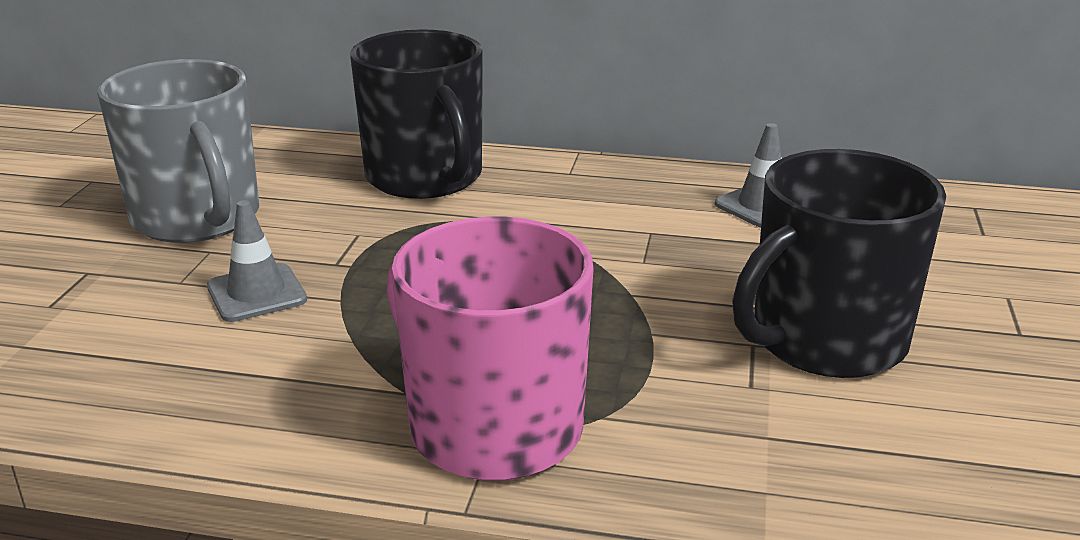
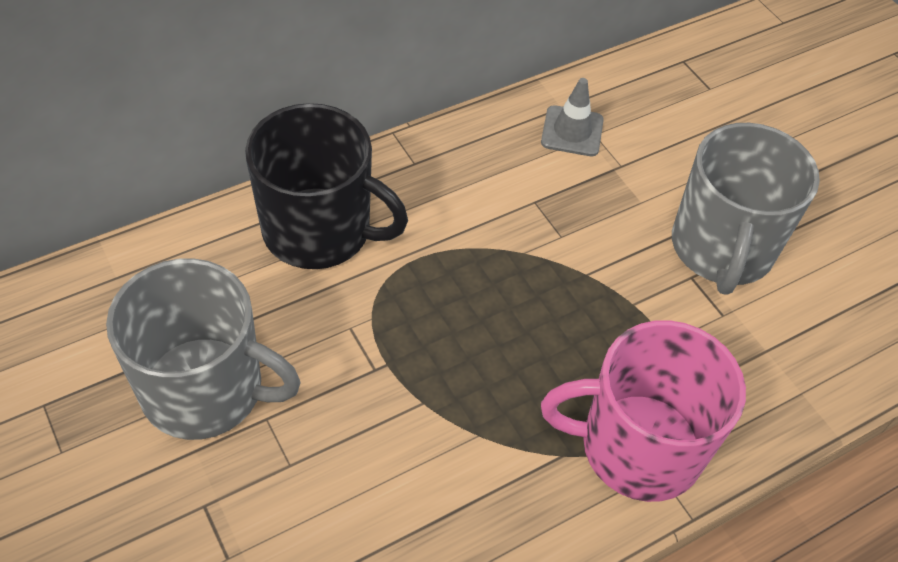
camera: 45 degrees left, 25 degrees up
(256, 293) = (361, 437): grey traffic cone -> none
(825, 340) = (722, 248): black mug -> grey mug

